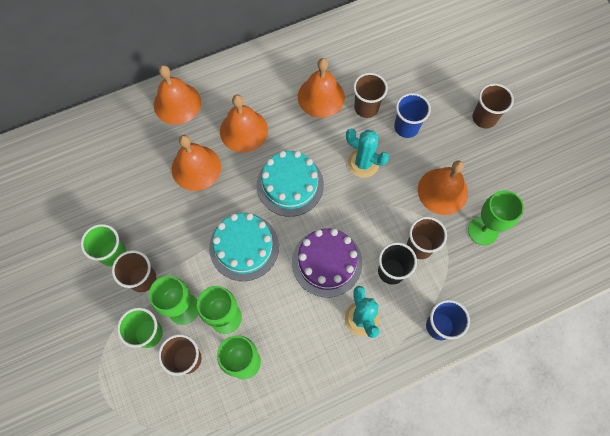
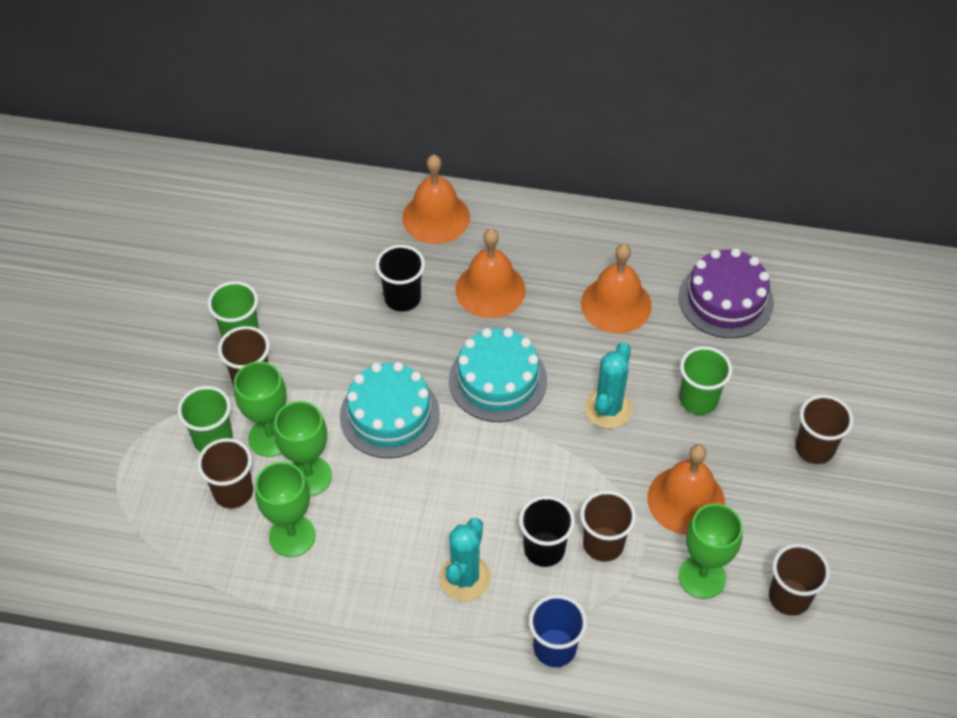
camera: 35 degrees right, 15 degrees down
(196, 167) = (402, 298): orange bell -> black cup
(327, 262) = (473, 491): purple cake -> purple cake (726, 299)
(363, 163) = (608, 409): turquoise cactus -> turquoise cactus turned 45 degrees clockwise
(366, 108) = (664, 348): brown cup -> brown cup (789, 597)
(406, 127) = (698, 400): blue cup -> green cup

